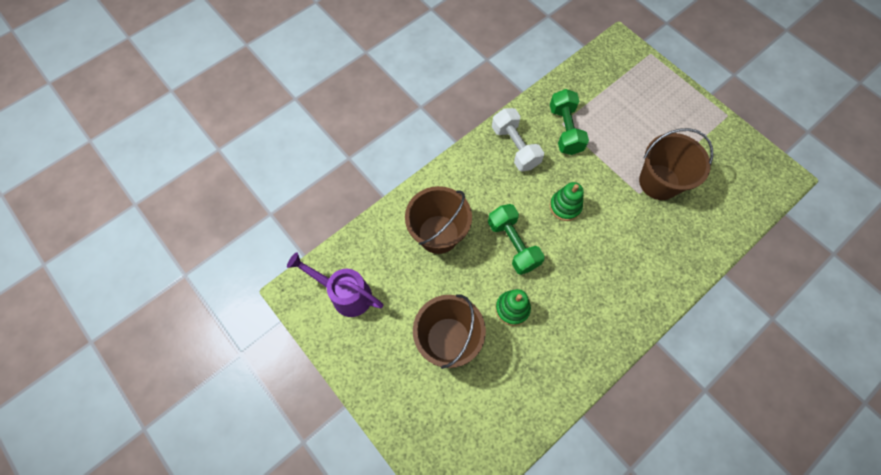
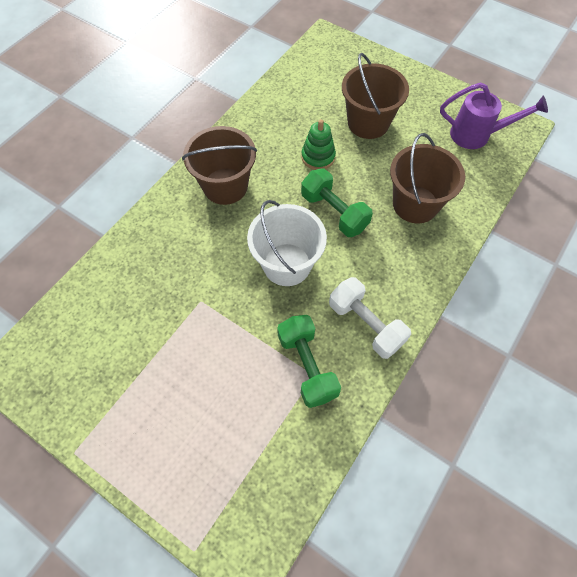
camera: 165 degrees right, 5 degrees down
(565, 206) = (287, 264): green stacking toy -> white bucket
(659, 182) = (176, 322): brown bucket -> brown bucket (225, 186)

